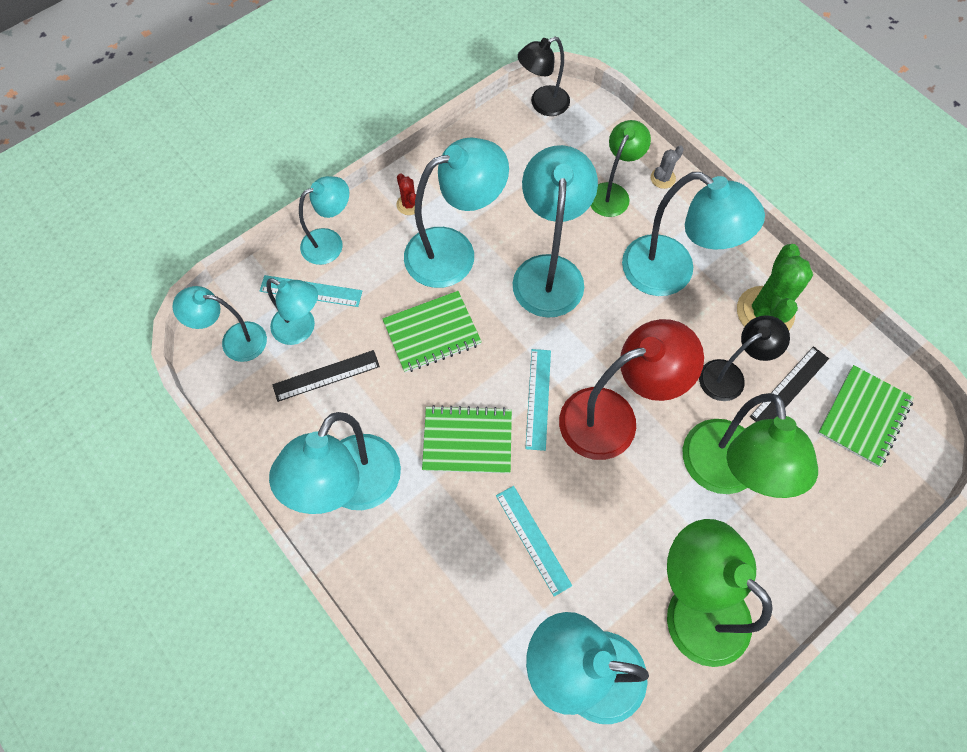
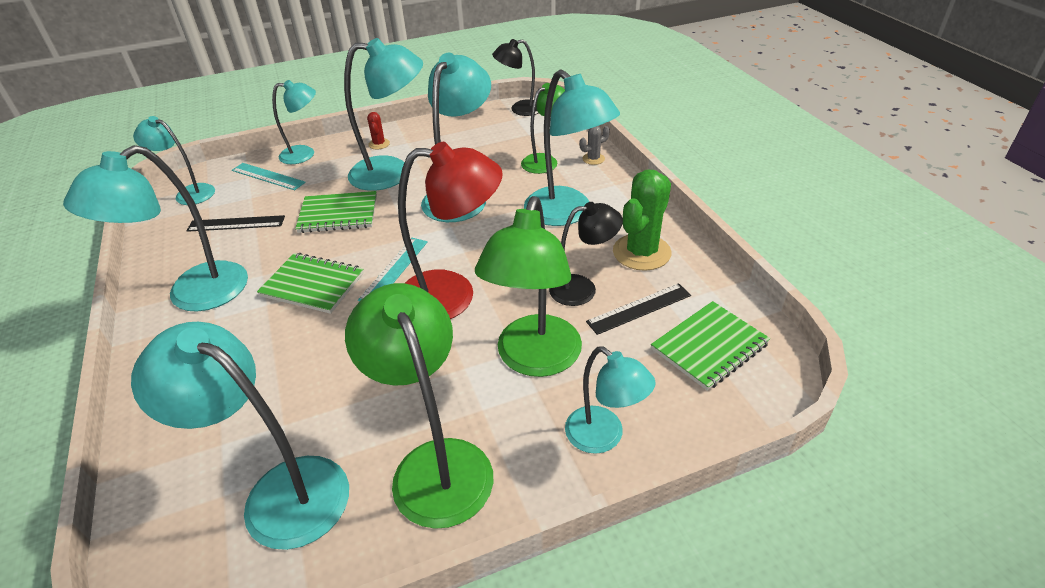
camera: 20 degrees right, 25 degrees down
(301, 329) = (242, 195): turquoise lamp -> turquoise lamp (603, 437)
(533, 539) = (315, 367): turquoise ruler -> none

